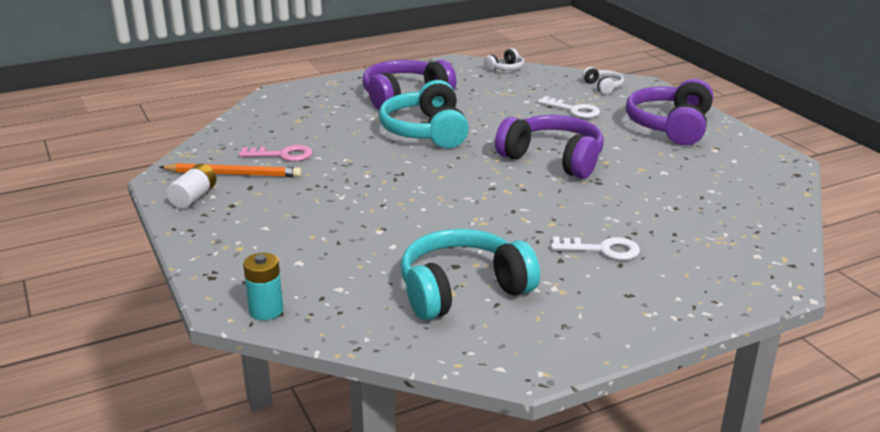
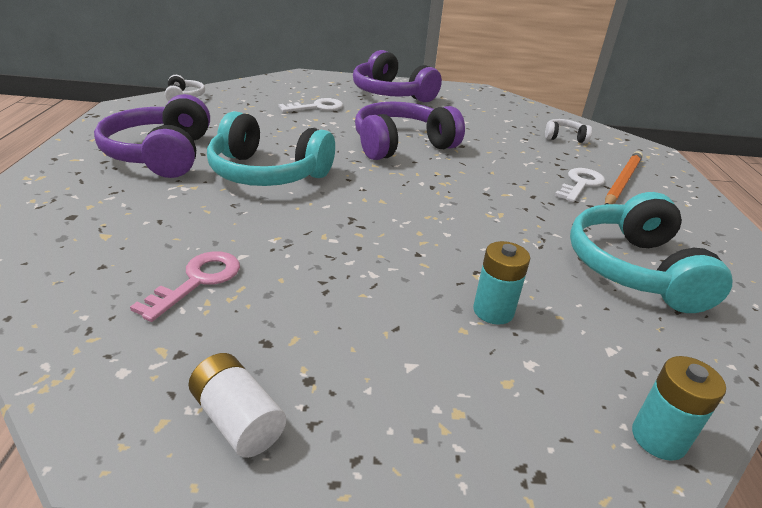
camera: 65 degrees left, 5 degrees up
(233, 174) = (203, 346): orange pencil -> orange pencil (622, 181)
(342, 242) = (493, 311): none -> turquoise battery
(603, 86) = (289, 85): white headphones -> white headphones (564, 137)

